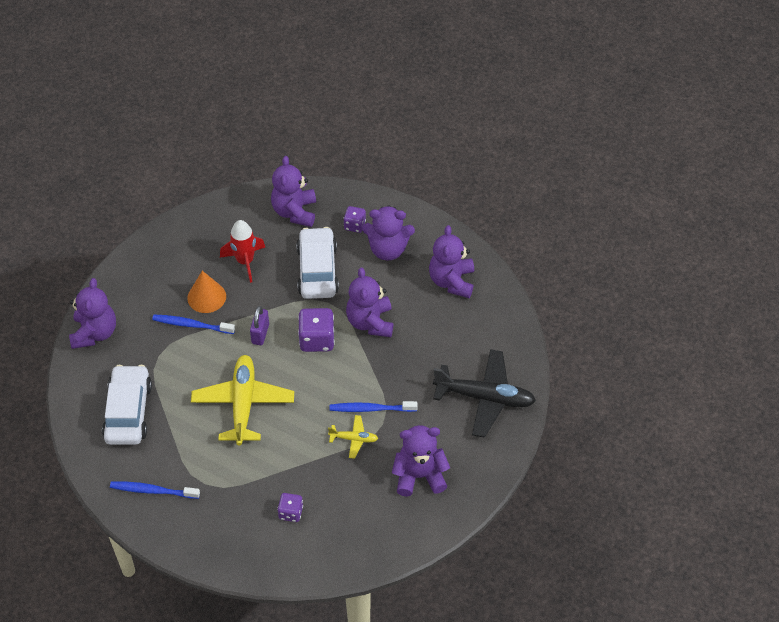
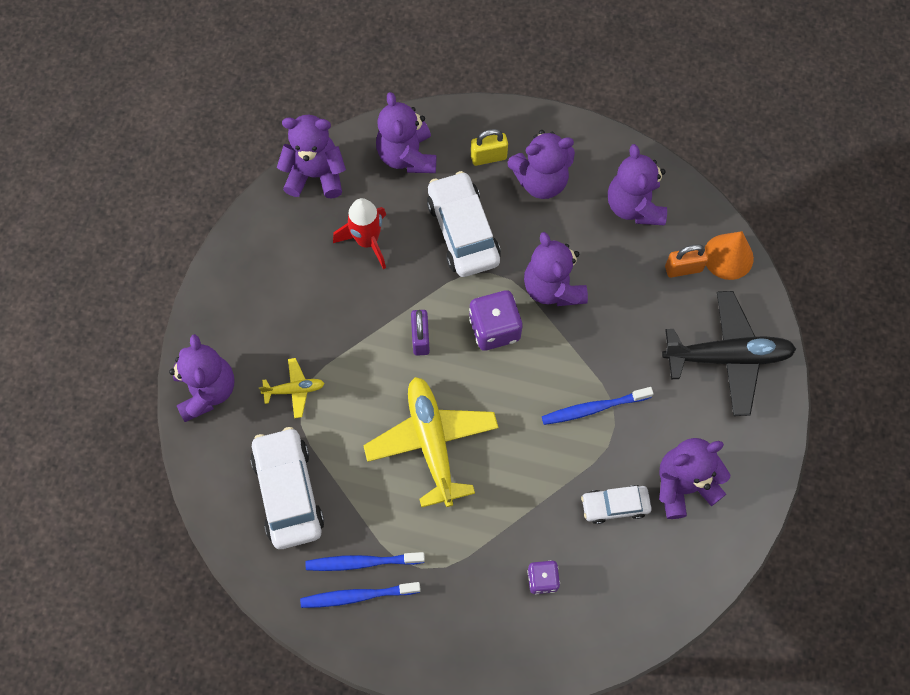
camera: 15 degrees left, 15 degrees up
(192, 325) = (329, 348): blue toothbrush -> blue toothbrush (362, 562)
(206, 297) = (335, 303): orange cone -> orange cone (728, 256)
(223, 210) = (315, 175): none -> purple teddy bear
(354, 225) = (488, 157): purple dice -> yellow padlock
(354, 439) = (586, 455): yellow plane -> yellow plane (294, 390)
(362, 477) = (615, 505): none -> white car
(473, 331) = (683, 269): none -> orange padlock

